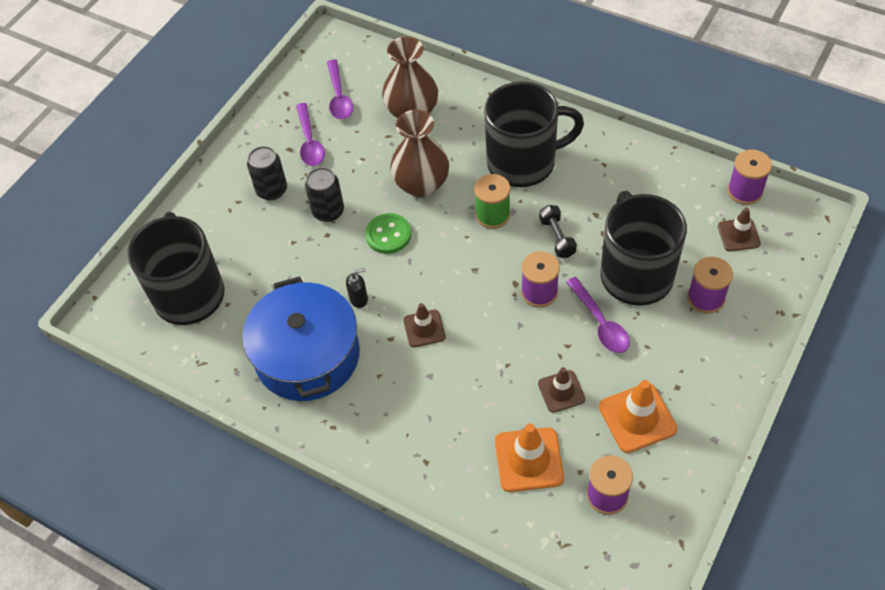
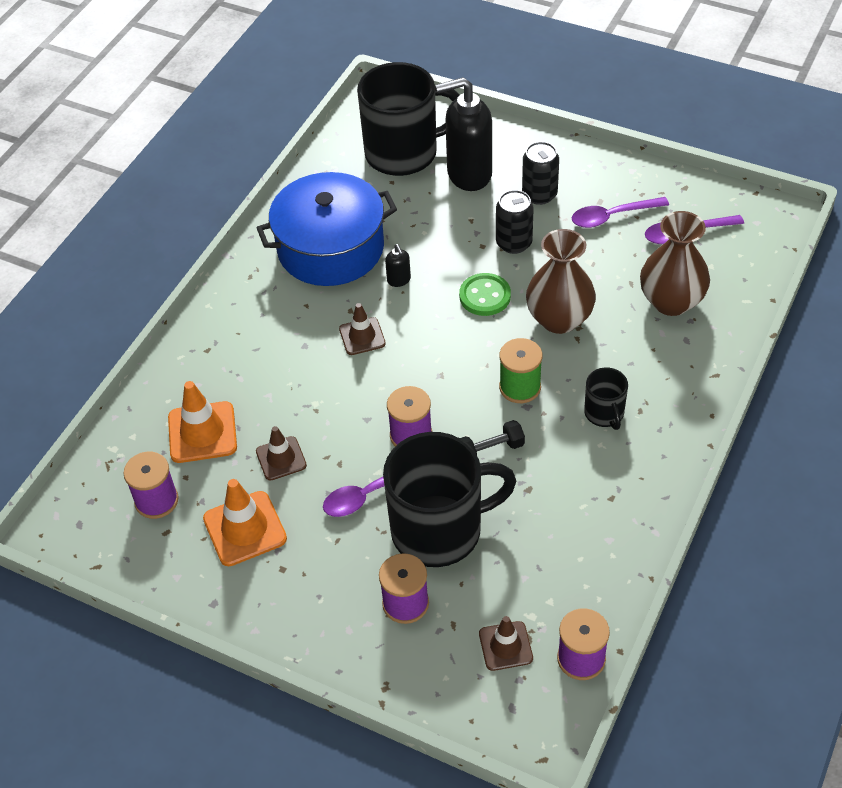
camera: 85 degrees right, 5 degrees down
(232, 242) = (468, 174): none -> black soap dispenser
(523, 162) = (604, 413): black mug -> black mug, size x0.47

